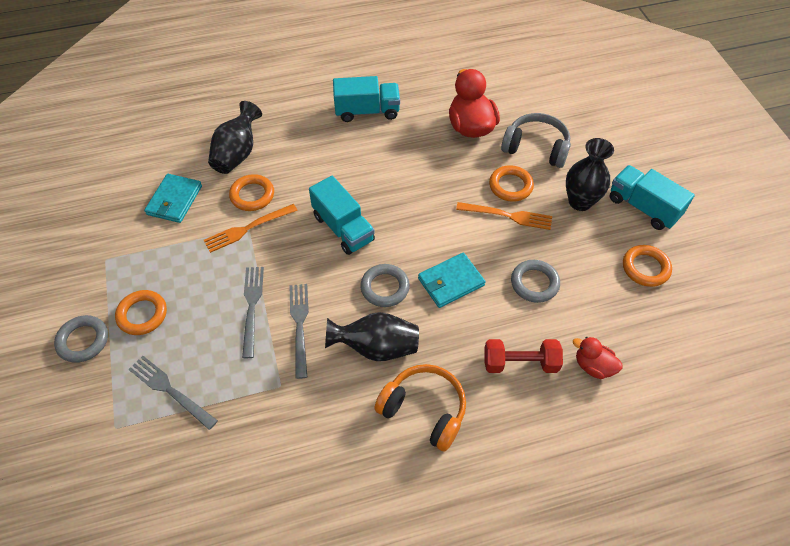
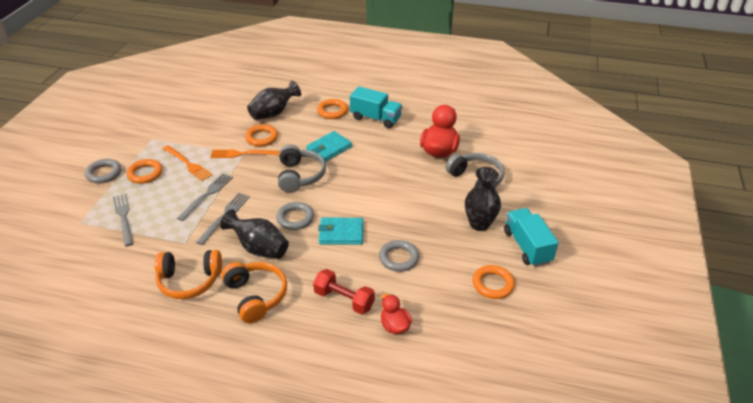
camera: 30 degrees right, 15 degrees down
(174, 200) = (215, 124): turquoise wallet -> turquoise wallet (329, 148)
(331, 432) = (189, 281): none -> orange headphones
(343, 228) = (300, 176): turquoise truck -> grey headphones
(508, 216) = (418, 212): orange fork -> orange fork (188, 164)
(510, 186) = (435, 195): orange ring -> orange ring (332, 111)

